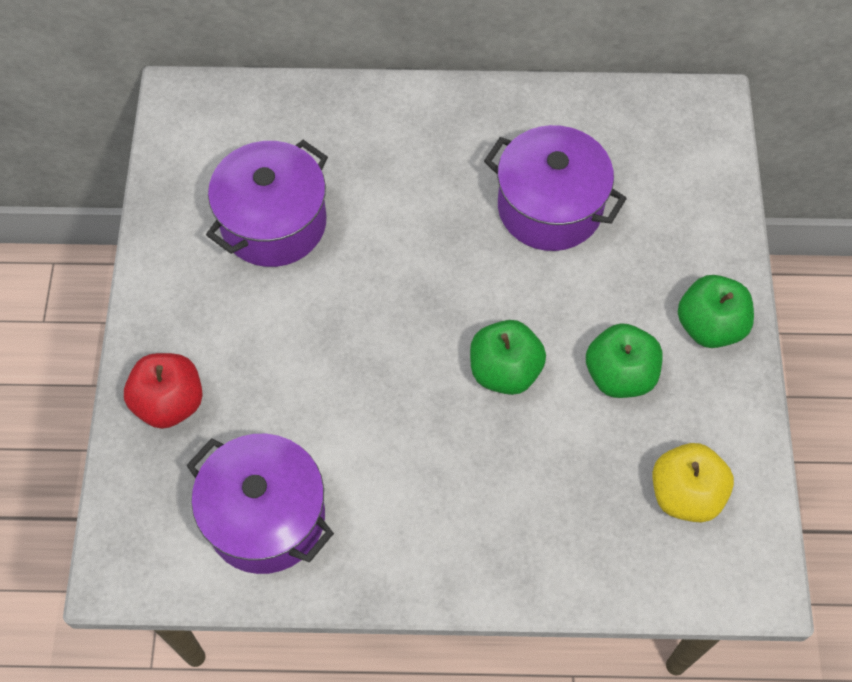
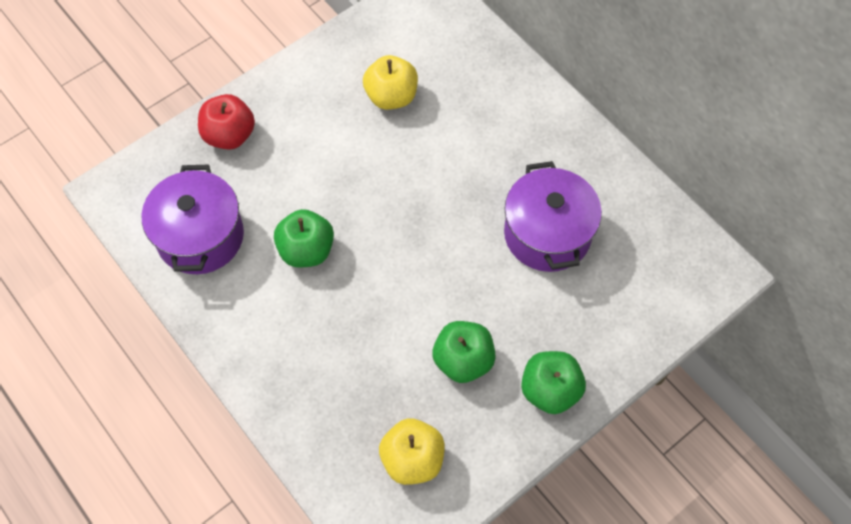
camera: 50 degrees right, 0 degrees up
(273, 223) = (391, 97): purple pot -> yellow apple
(504, 371) = (406, 292): green apple -> green apple (306, 250)

